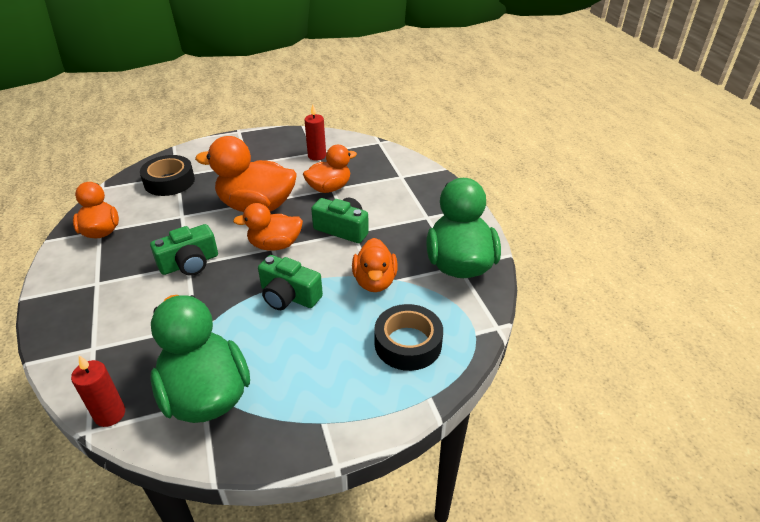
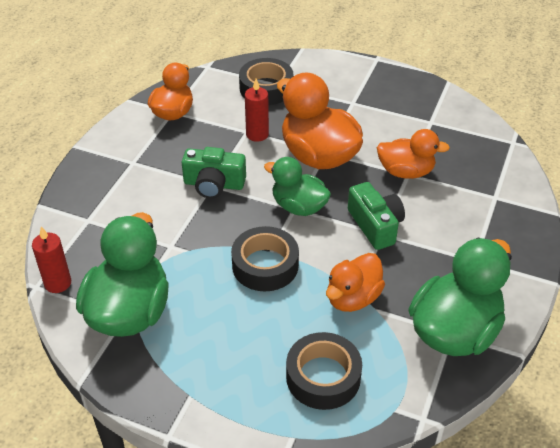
camera: 40 degrees right, 5 degrees up
(275, 245) = (298, 207): orange duck -> green duck
(289, 296) = (265, 265): green camera -> black tape
(317, 156) = (428, 127): red candle -> red candle (257, 134)

